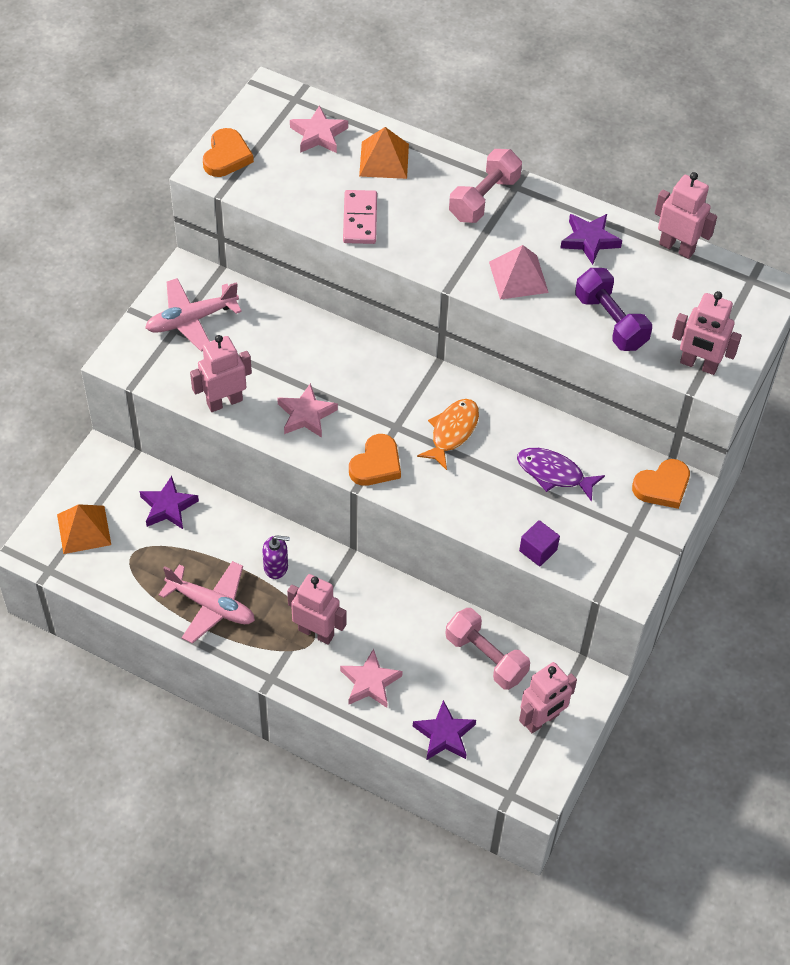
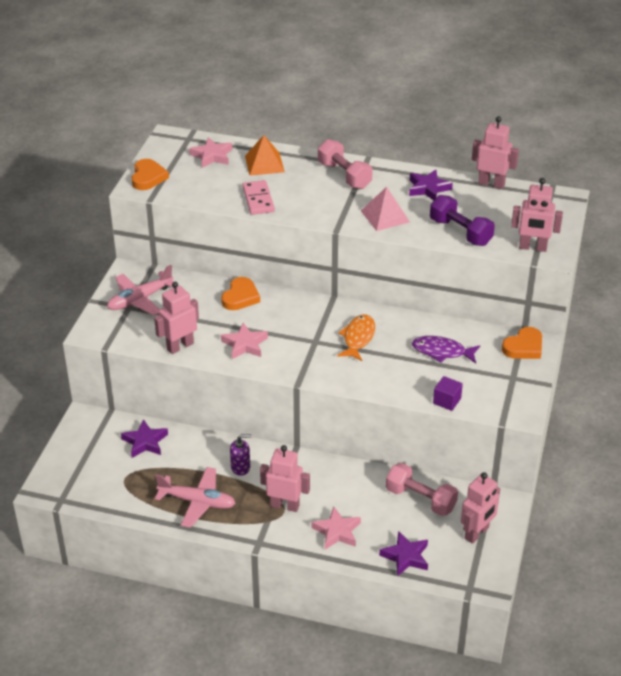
camera: 10 degrees left, 15 degrees down
(84, 529) = (82, 468): orange pyramid -> none
(376, 464) = (307, 367): orange heart -> orange heart (240, 297)
(484, 198) = (344, 175): pink dumbbell -> pink dumbbell turned 60 degrees counterclockwise

